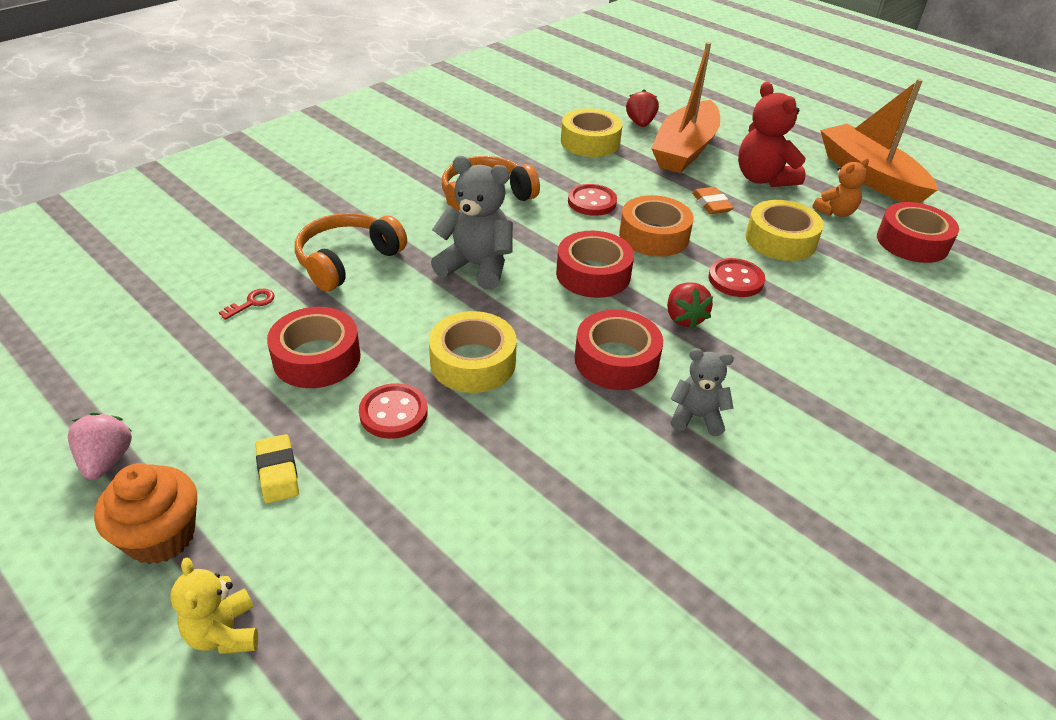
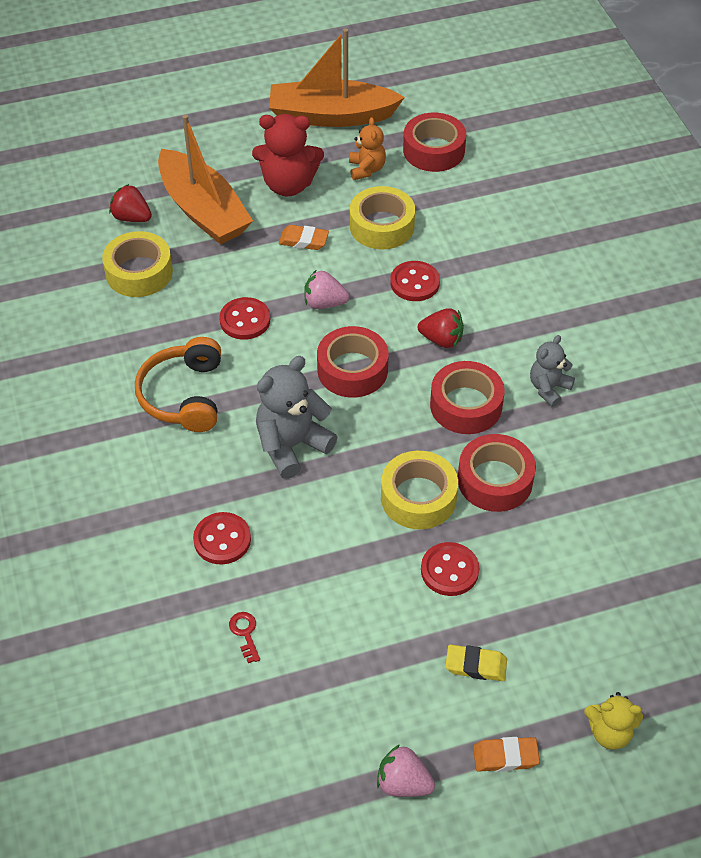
camera: 60 degrees left, 10 degrees up
(161, 536) = (505, 756): orange cupcake -> orange eraser
(317, 358) = (353, 603): red tape -> red tape (495, 480)
(347, 260) = (222, 540): orange headphones -> red button
(654, 236) = (324, 303): orange tape -> pink strawberry

